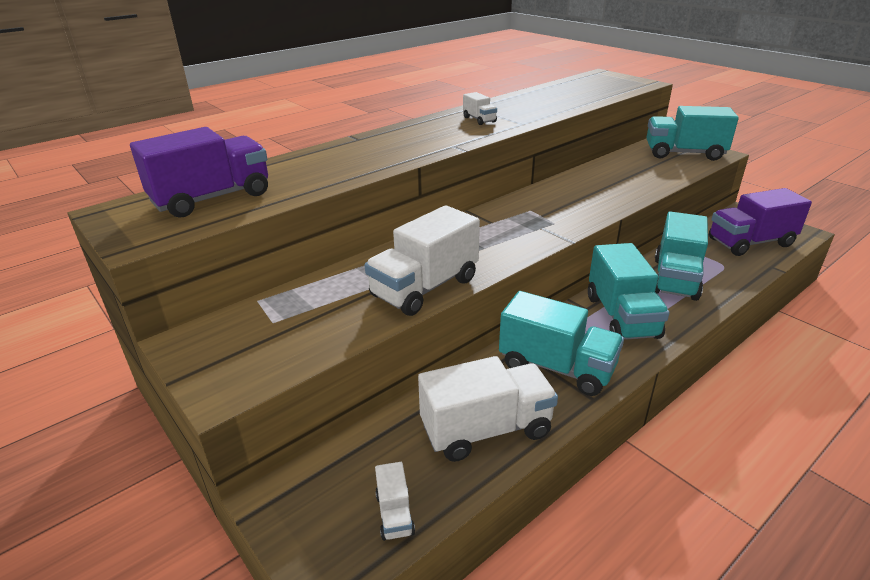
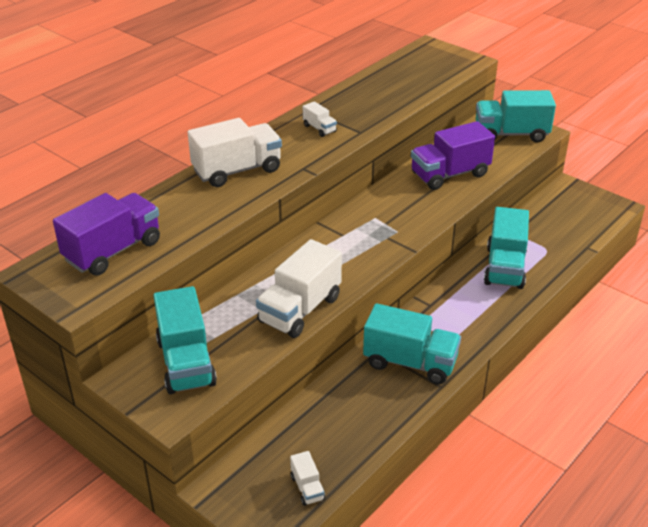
camera: 10 degrees left, 5 degrees up
(486, 429) = (362, 420): white truck -> white truck (237, 170)
(621, 316) = (460, 310): turquoise truck -> turquoise truck (186, 362)
(750, 243) = (571, 222): purple truck -> purple truck (449, 174)

